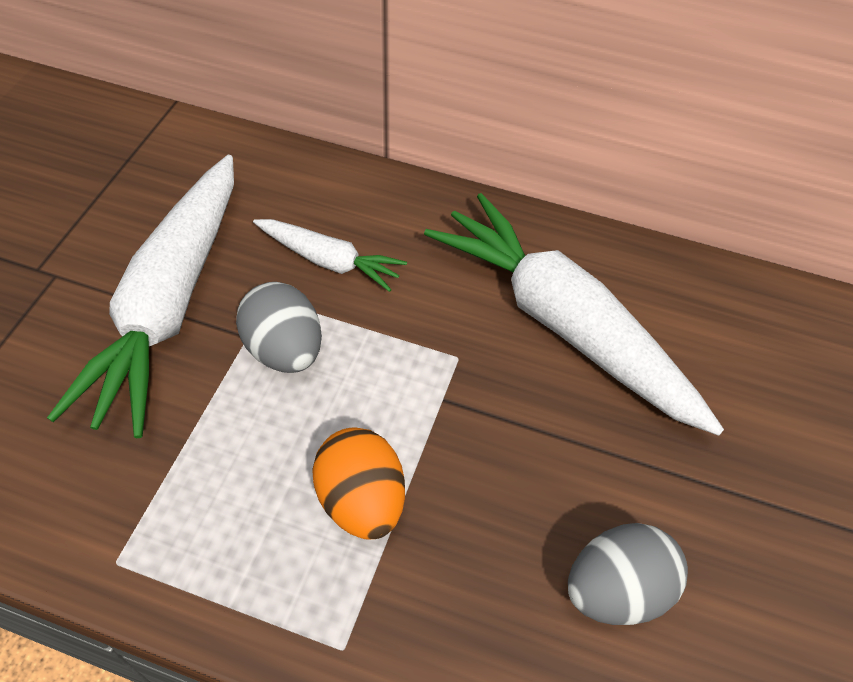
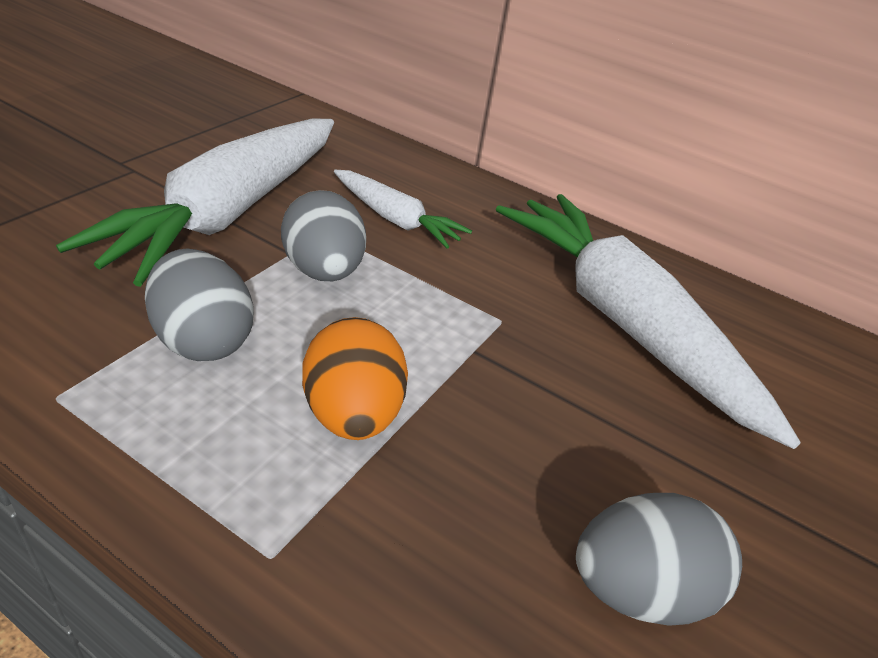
camera: 10 degrees right, 15 degrees down
(209, 464) = (202, 340): none -> grey egg

